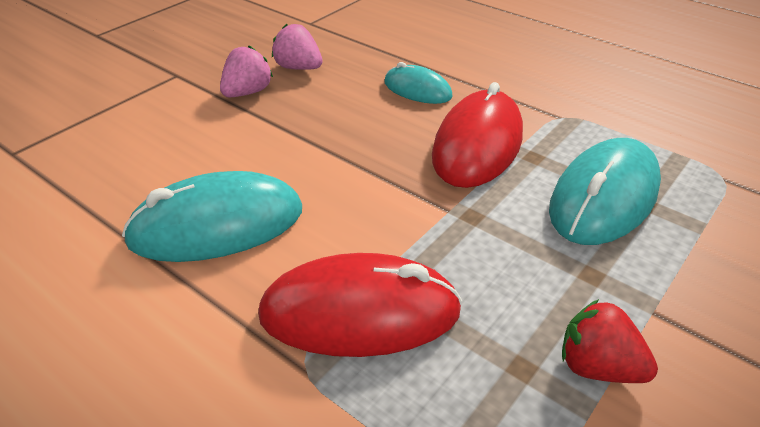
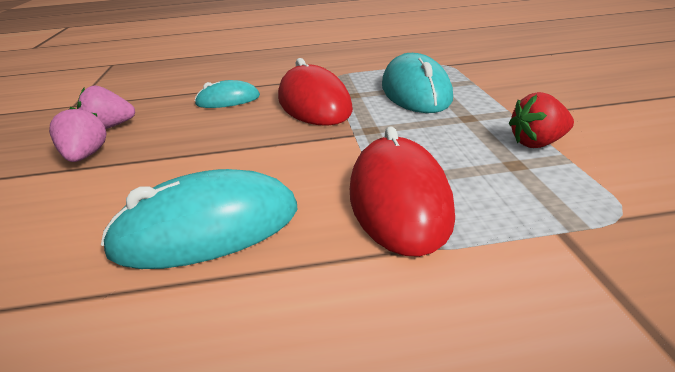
camera: 45 degrees left, 10 degrees down
(217, 225) = (206, 229): turquoise mouse -> turquoise mouse turned 45 degrees clockwise
(360, 313) = (399, 201): red mouse -> red mouse turned 45 degrees counterclockwise

